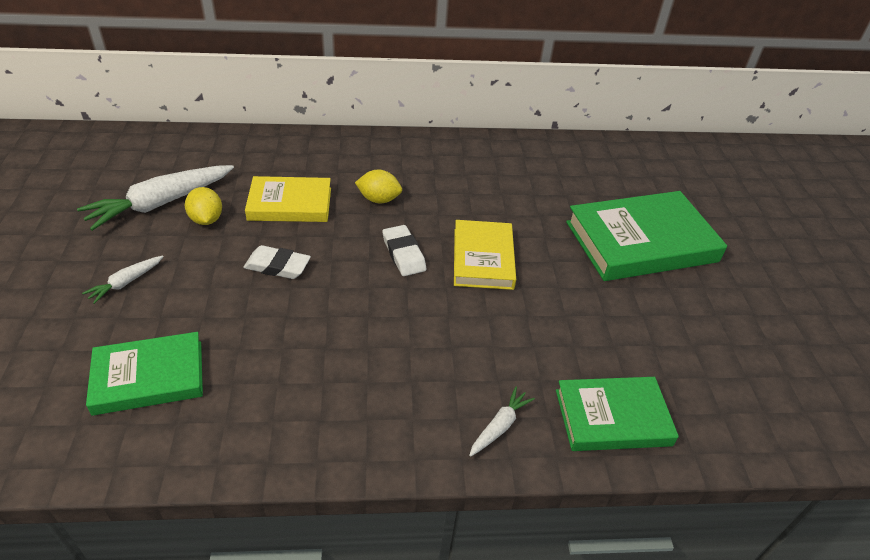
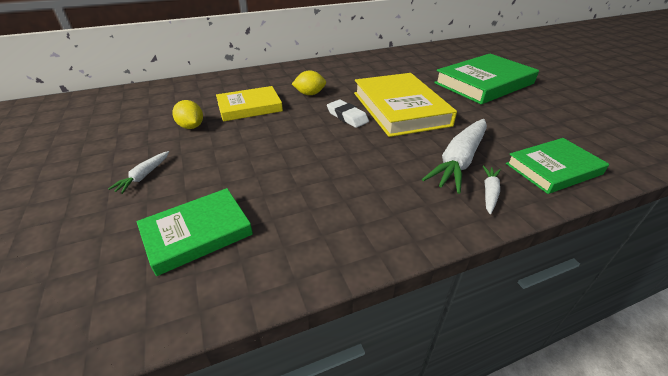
camera: 15 degrees left, 5 degrees down
(160, 204) = (149, 125): white carrot -> white carrot (459, 161)
(277, 266) = (262, 141): white eraser -> none
(483, 258) = (400, 108): yellow book -> yellow book, size x1.60

